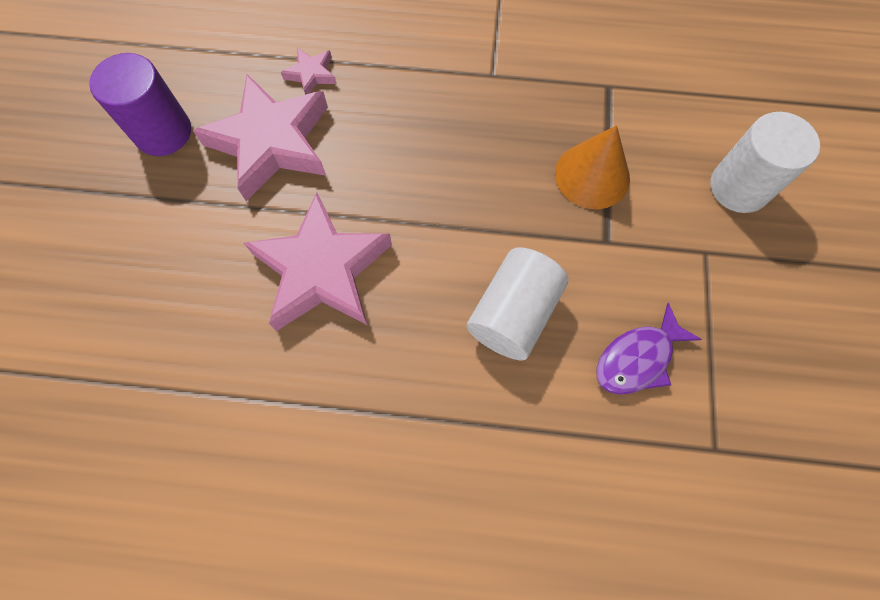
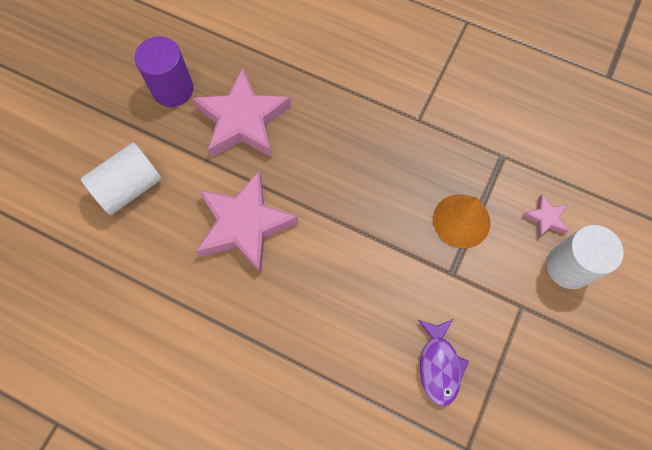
camera: 20 degrees right, 0 degrees up
(311, 74) = (288, 78): pink star -> pink star (545, 218)
(513, 314) = (363, 302): white cylinder -> white cylinder (129, 187)
(638, 358) = (439, 365): purple fish -> purple fish turned 75 degrees counterclockwise

